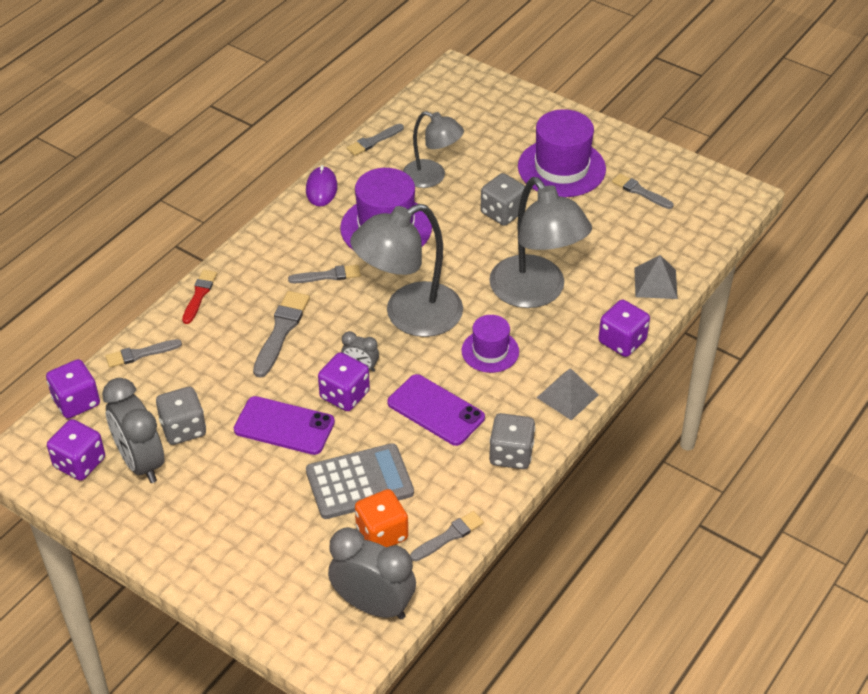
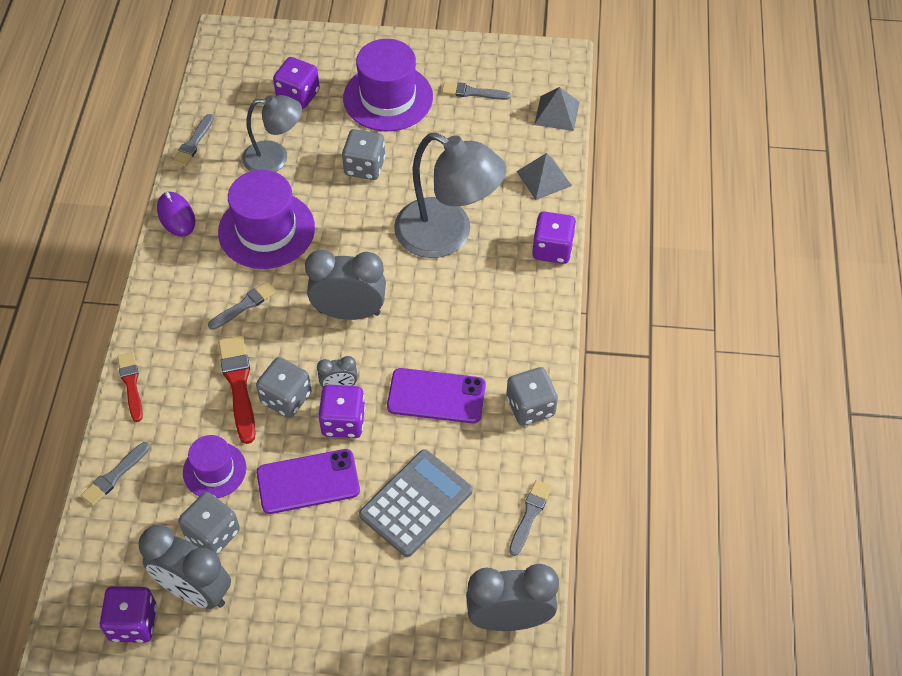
camera: 30 degrees left, 10 degrees up
(76, 402) = (84, 559): purple dice -> purple dice (298, 95)
(281, 331) = (238, 385): grey brush -> red brush
(311, 357) = (286, 398): none -> grey dice
(382, 533) = (470, 544): orange dice -> none
(409, 316) = (349, 312): grey lamp -> grey clock
(490, 351) = (445, 313): purple hat -> purple hat (214, 470)
(567, 396) = (541, 325): grey pyramid -> grey pyramid (556, 113)

